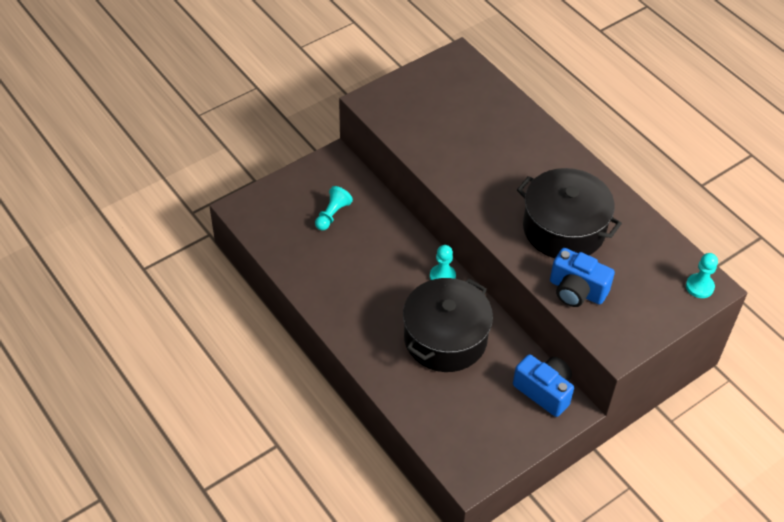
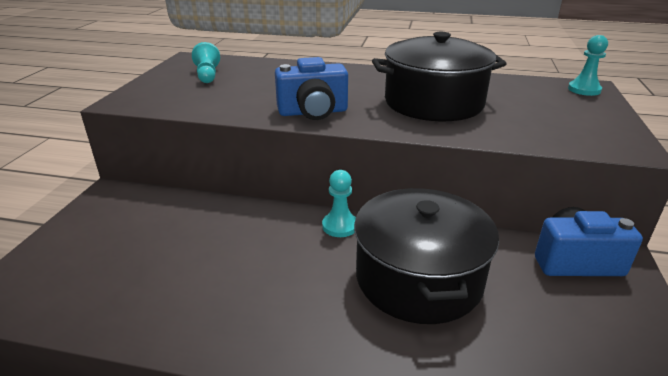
camera: 40 degrees left, 20 degrees down
(332, 214) = (147, 239): turquoise pawn -> turquoise pawn (207, 75)
(576, 290) = (519, 130): blue camera -> blue camera (313, 112)

